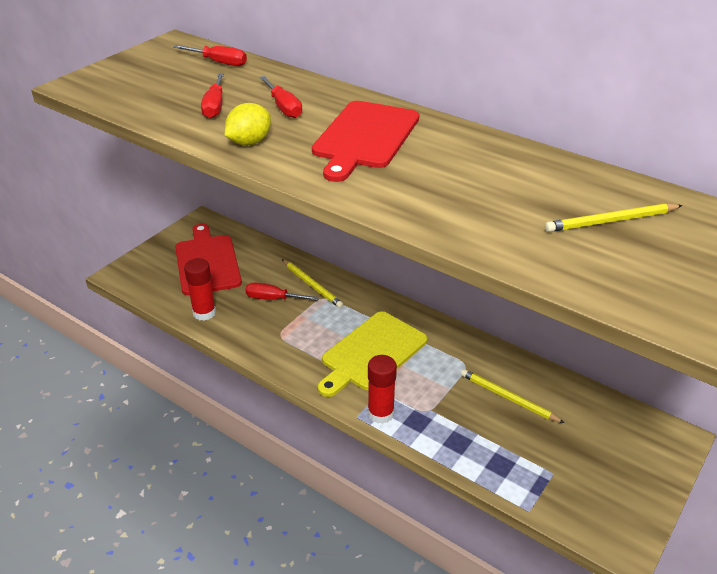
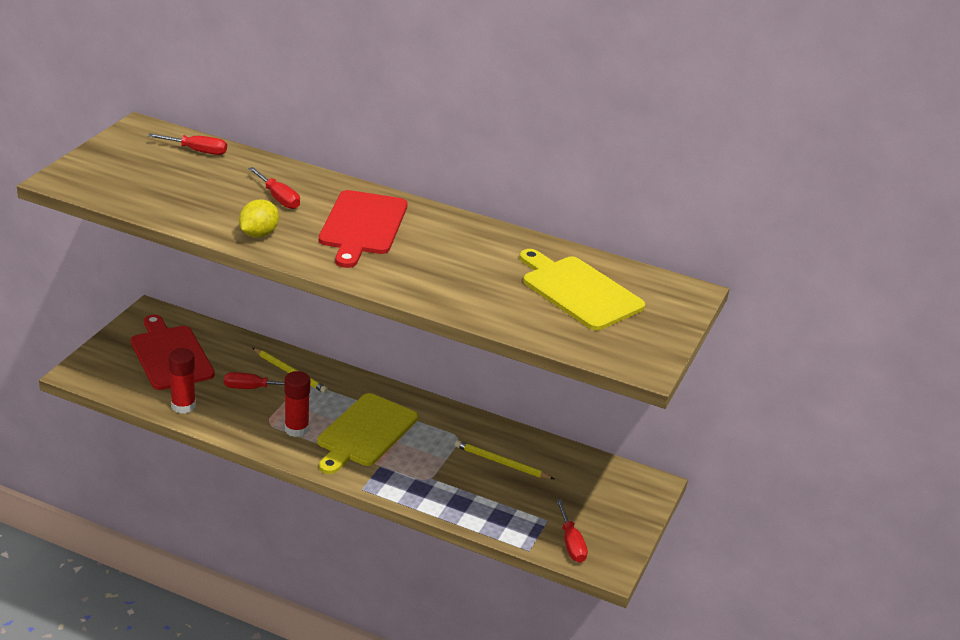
camera: 15 degrees left, 5 degrees down
(215, 106) = (212, 199): red screwdriver -> red screwdriver (571, 543)
(380, 413) = (384, 484): red glue stick -> red glue stick (296, 429)
(611, 221) = (578, 291): yellow pencil -> yellow cutting board

